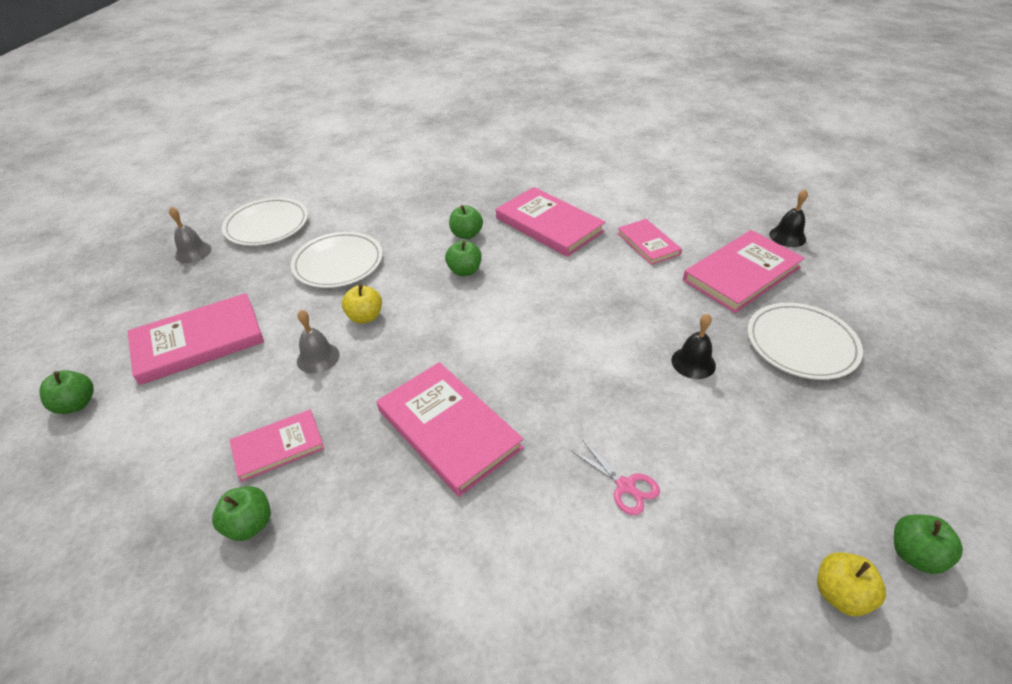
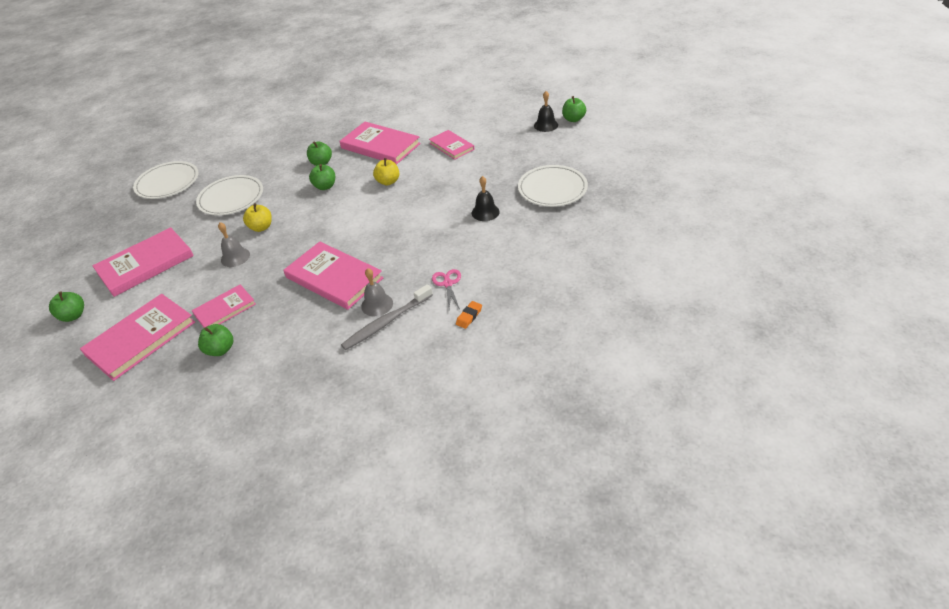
camera: 10 degrees left, 0 degrees up
(193, 252) = (116, 211): grey bell -> grey bell (377, 304)
(517, 540) = (387, 322): none -> grey toothbrush
(625, 486) = (448, 284): pink scissors -> pink scissors turned 135 degrees counterclockwise
(657, 566) = (469, 316): none -> orange eraser
(741, 274) = (515, 154): pink book -> pink book (141, 338)
(840, 594) = (568, 307): yellow apple -> yellow apple (388, 182)
(914, 554) = (609, 281): green apple -> green apple (573, 119)

